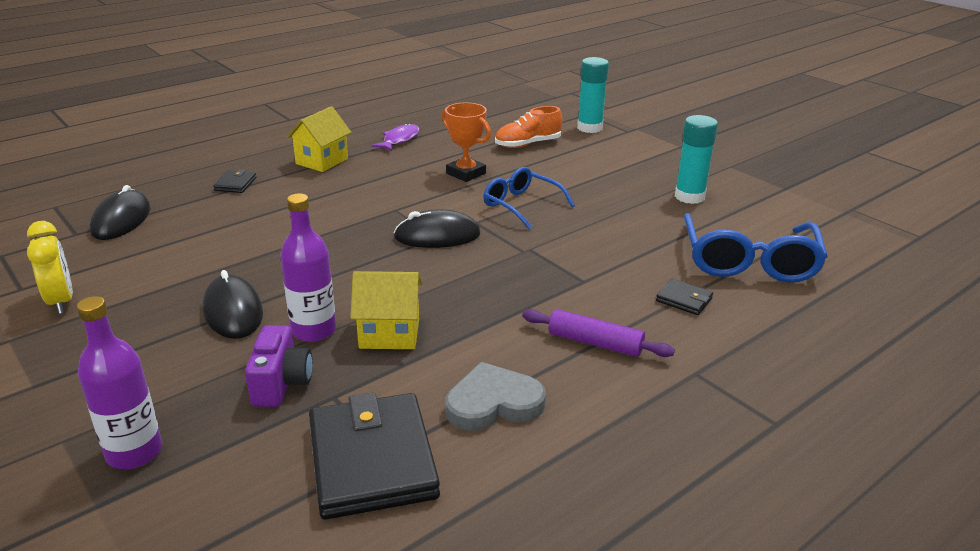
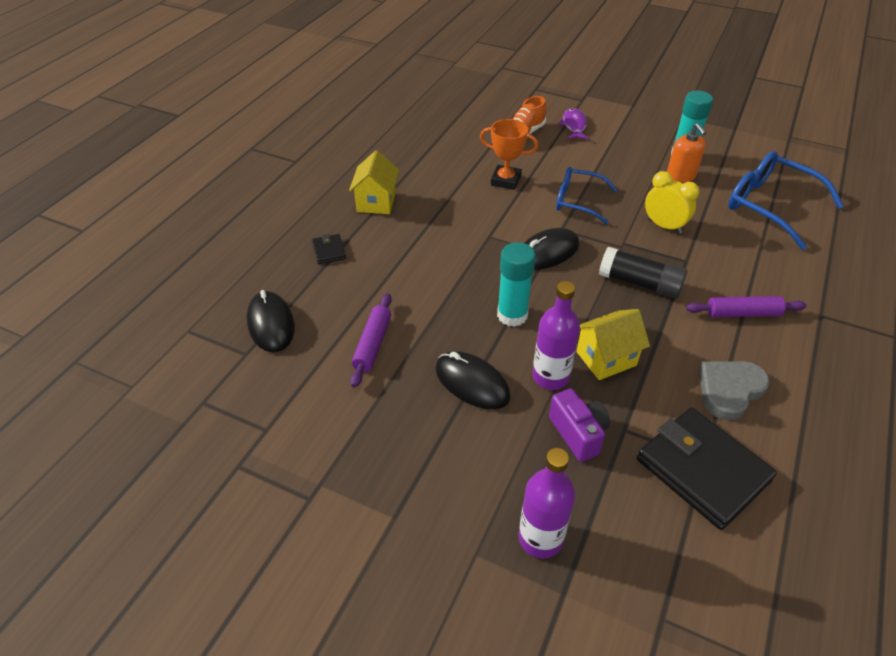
camera: 25 degrees left, 15 degrees up
(61, 301) = (319, 428): yellow clock -> yellow clock (664, 226)
(184, 257) = (372, 344): none -> purple rolling pin
(399, 140) = (416, 158): purple fish -> purple fish (574, 125)
(505, 285) = (639, 283): none -> black glue stick
(589, 128) = (552, 104): turquoise glue stick -> turquoise glue stick (512, 315)
(666, 212) = (680, 176): none -> orange soap dispenser
(684, 300) = (761, 255): black wallet -> none
(749, 261) = (770, 206): blue glasses -> blue glasses turned 150 degrees clockwise

